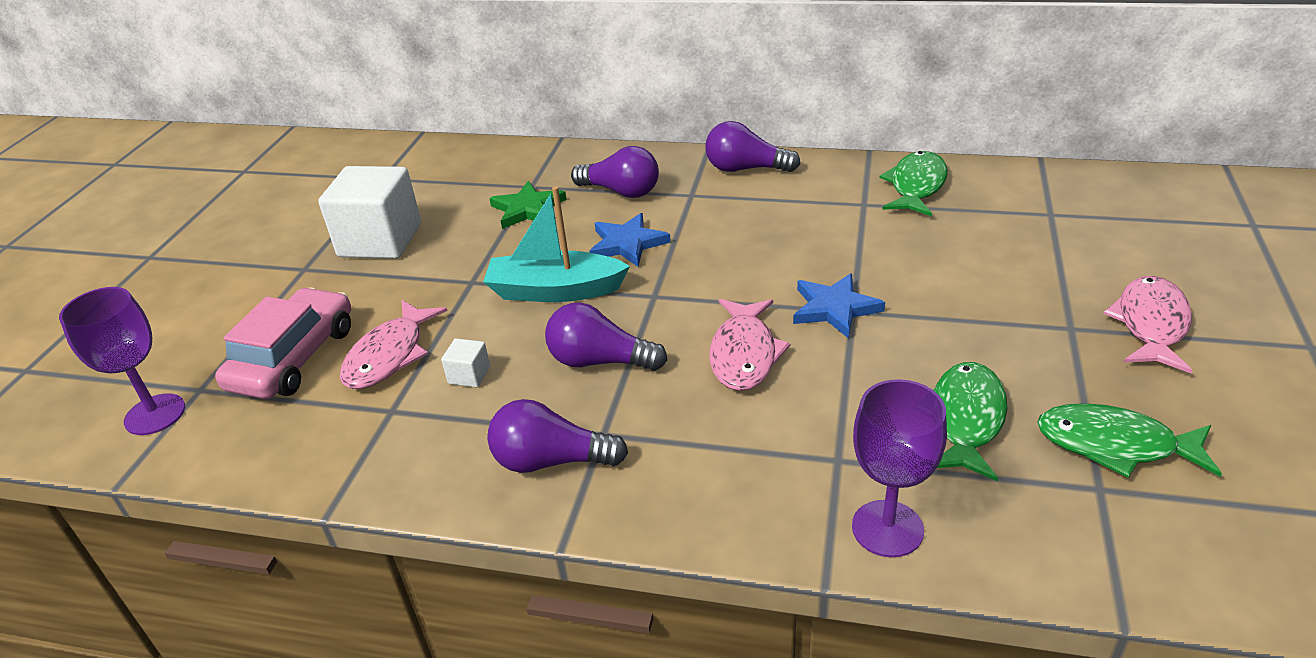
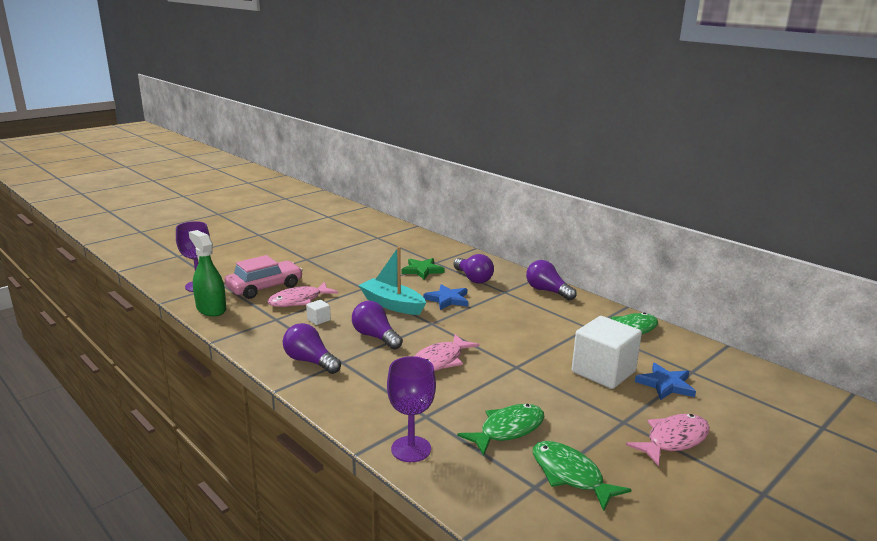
camera: 30 degrees right, 15 degrees down
(240, 450) = (211, 309): none -> green spray bottle
(380, 240) = (347, 260): white cube -> white cube (603, 372)
(834, 308) = (508, 362): blue star -> blue star (665, 384)

